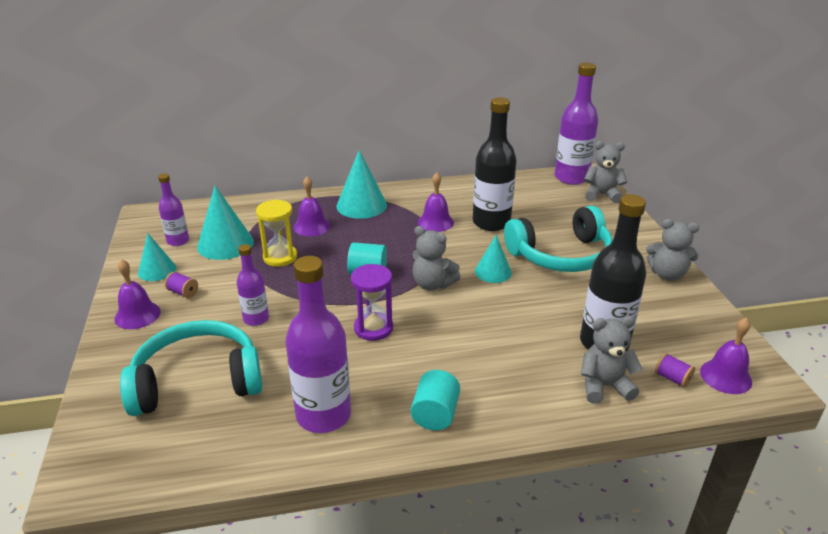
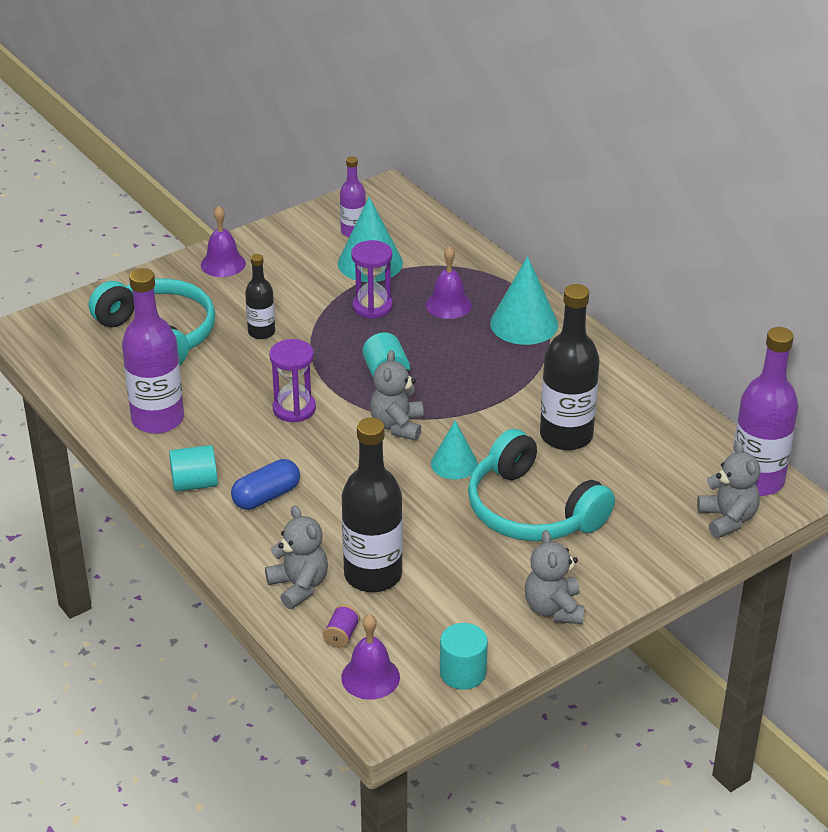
camera: 65 degrees right, 5 degrees up
(157, 270) = (296, 242): turquoise cone -> none
(183, 292) = (272, 273): purple spool -> none
(256, 319) = (261, 332): purple bottle -> black bottle
(280, 257) = (372, 307): yellow hourglass -> purple hourglass
(435, 222) = (531, 391): purple bell -> none
(478, 374) = (266, 496): none -> blue capsule
(726, 330) = (463, 672): none -> turquoise cylinder

